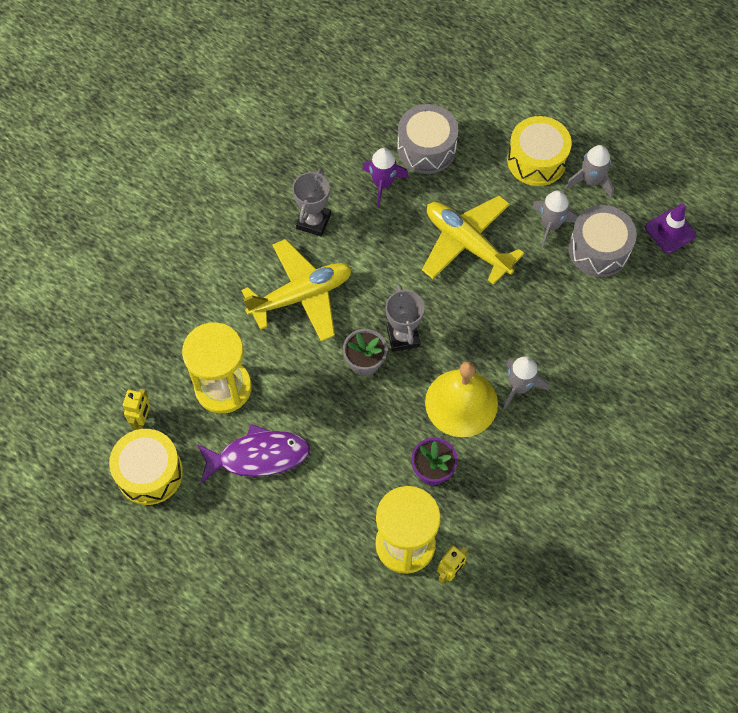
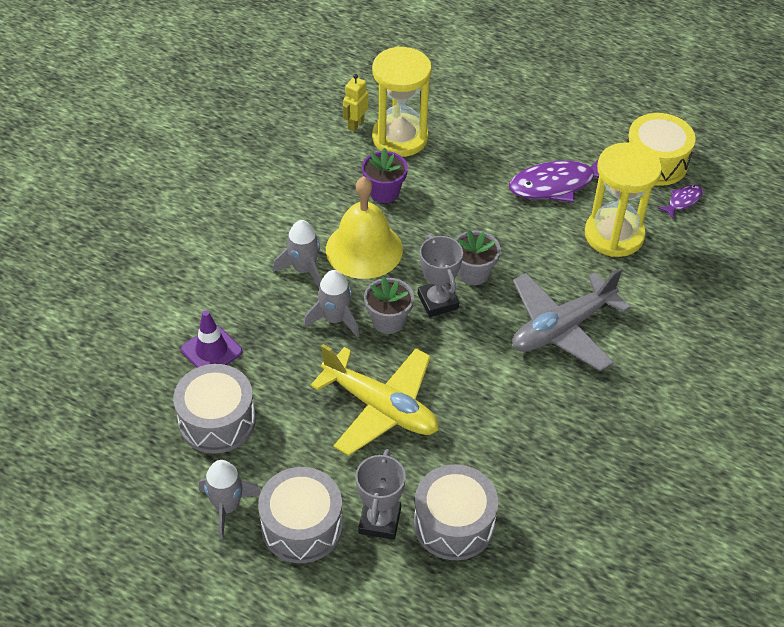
camera: 170 degrees right, 15 degrees down
(142, 419) = (683, 201): yellow robot -> purple fish
(301, 296) = (562, 328): yellow plane -> grey plane
(313, 221) = (574, 410): grey trophy -> grey trophy (380, 521)
(383, 184) = (501, 468): purple rocket -> none
(449, 323) = (388, 321): none -> grey flower pot
(536, 160) = (302, 526): yellow drum -> grey drum
(550, 225) = (279, 442): grey rocket -> grey rocket (335, 319)
(670, 231) = (124, 454): purple traffic cone -> purple traffic cone (211, 350)

